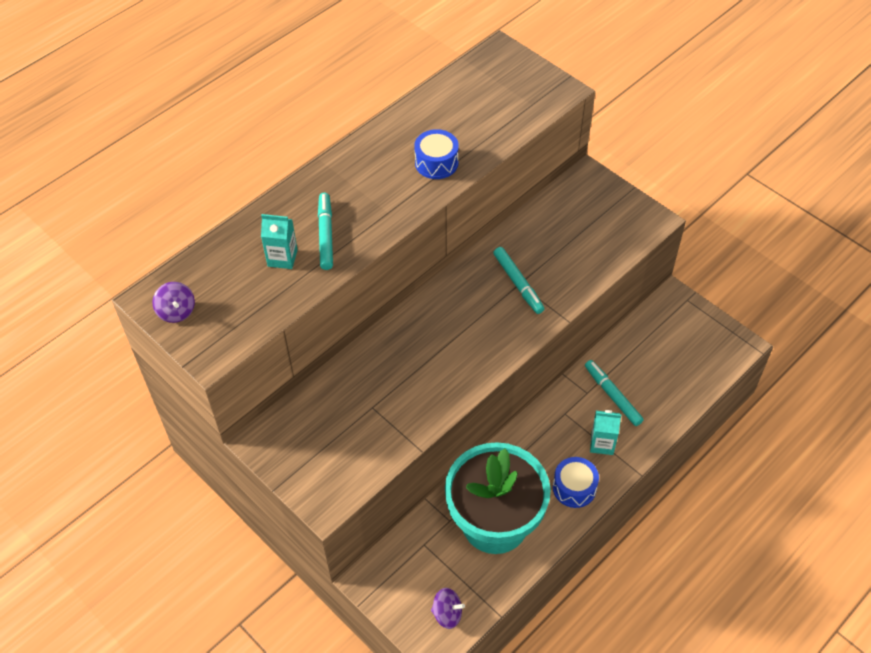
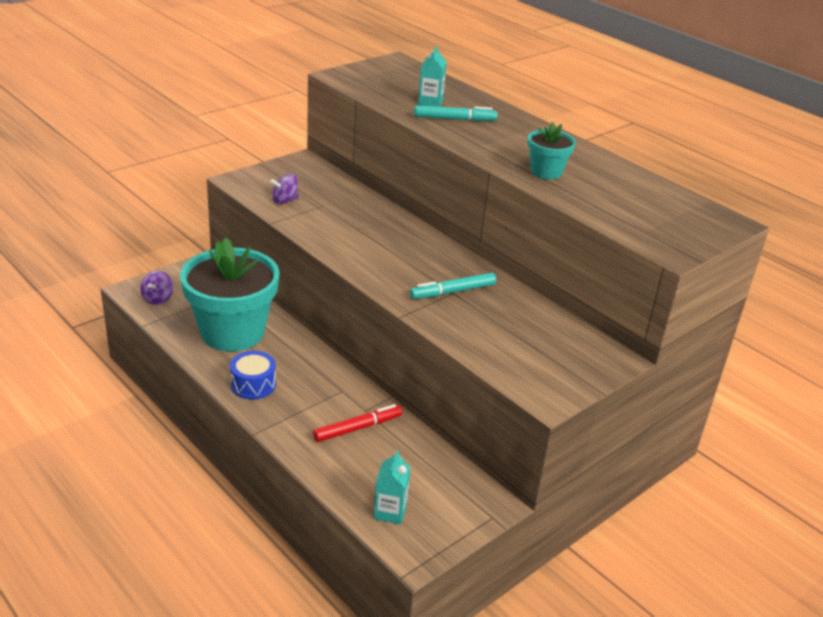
camera: 90 degrees right, 20 degrees down
(176, 311) = (382, 67): purple spinning top -> purple spinning top (284, 201)
(436, 163) = (546, 172): blue drum -> turquoise flower pot
(602, 443) = (299, 411): turquoise carton -> turquoise carton (390, 512)
(612, 395) = (358, 428): turquoise marker -> red marker

